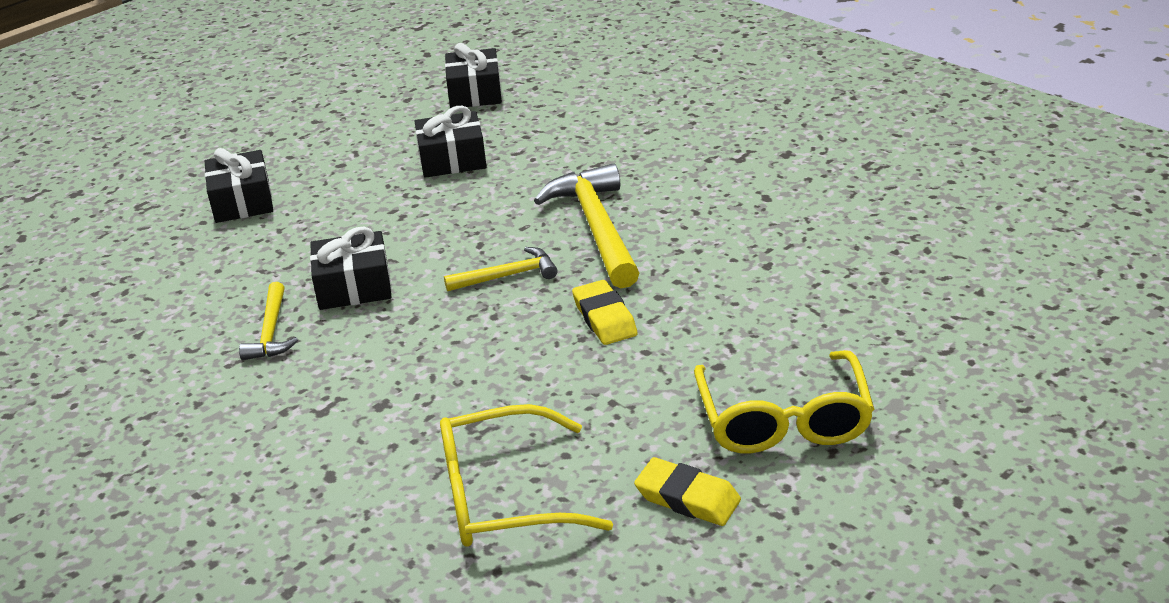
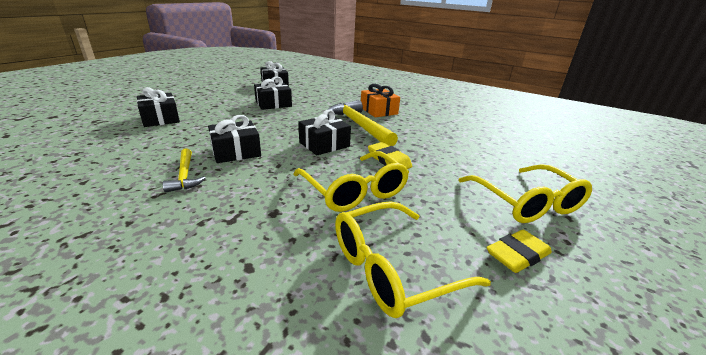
camera: 20 degrees left, 5 degrees down
(507, 276) = (324, 144): yellow hammer -> black gift
(512, 376) = (354, 190): none -> yellow glasses
(663, 183) = (378, 111): none -> orange gift
(687, 498) = (517, 255): yellow eraser -> yellow eraser turned 45 degrees counterclockwise

